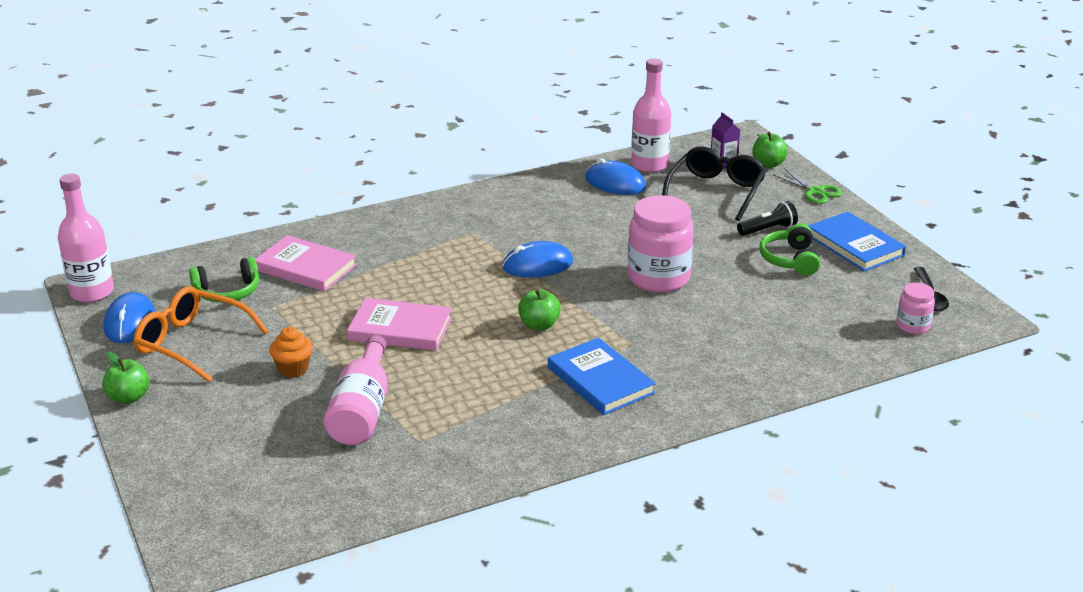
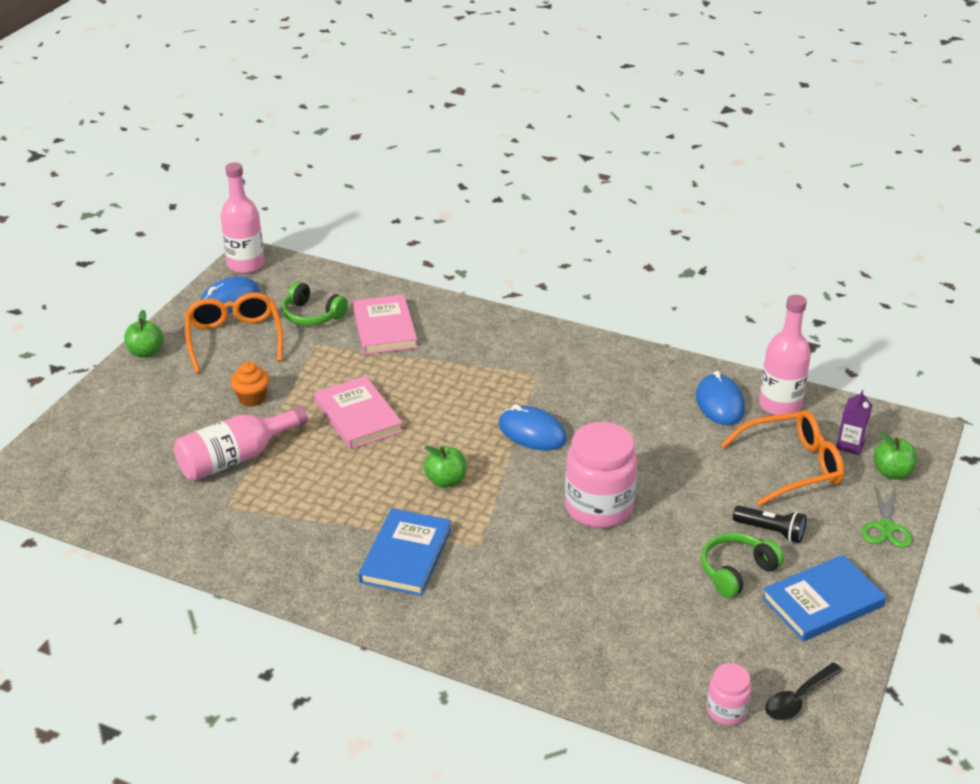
camera: 50 degrees right, 5 degrees up
(716, 191) = (792, 466): black glasses -> orange glasses
(855, 245) = (822, 602): blue book -> blue book turned 45 degrees clockwise

